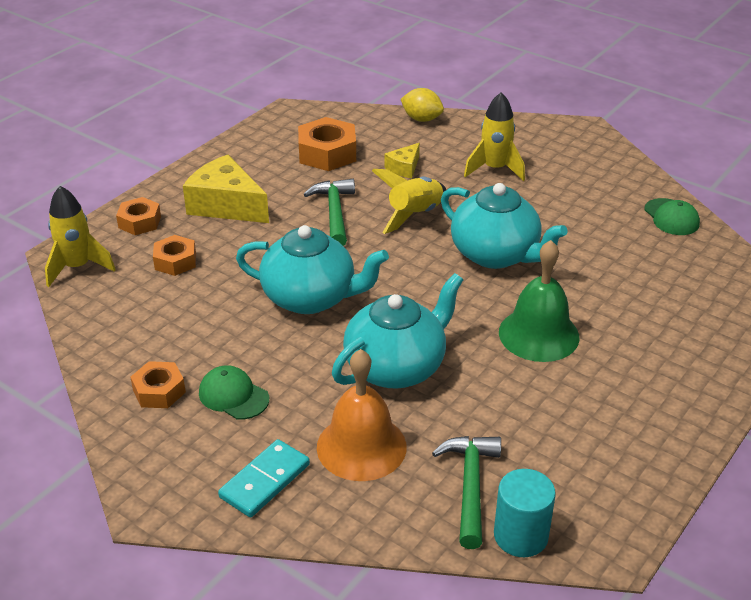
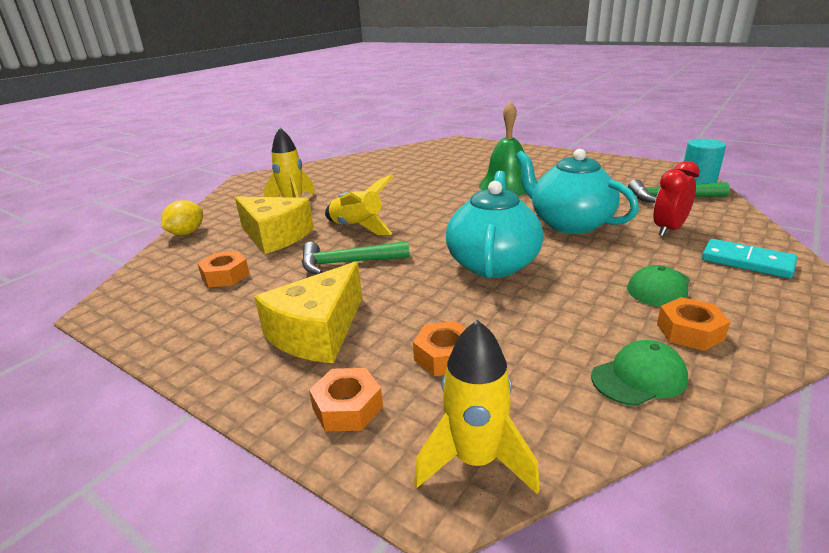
camera: 90 degrees left, 10 degrees down
(327, 153) = (225, 276): orange nut -> orange nut, size x0.62
(361, 446) = (668, 230): orange bell -> red clock
(404, 168) = (275, 236): yellow cheese -> yellow cheese, size x1.96
(496, 254) = (415, 199): turquoise teapot -> none
(671, 217) = (371, 158): green cap -> green cap (639, 377)

